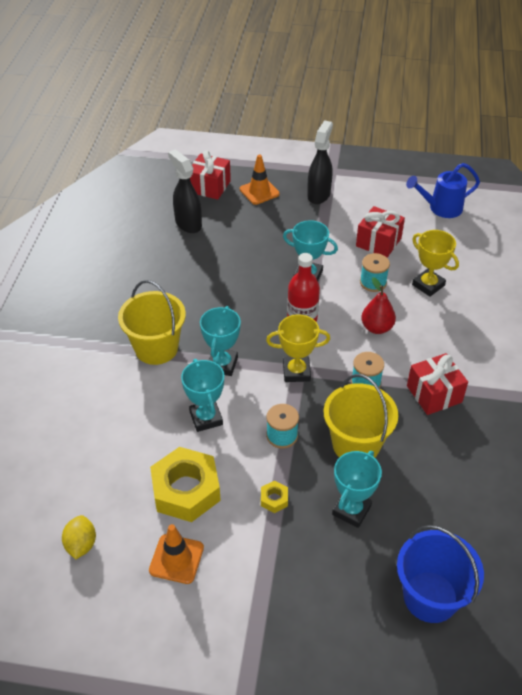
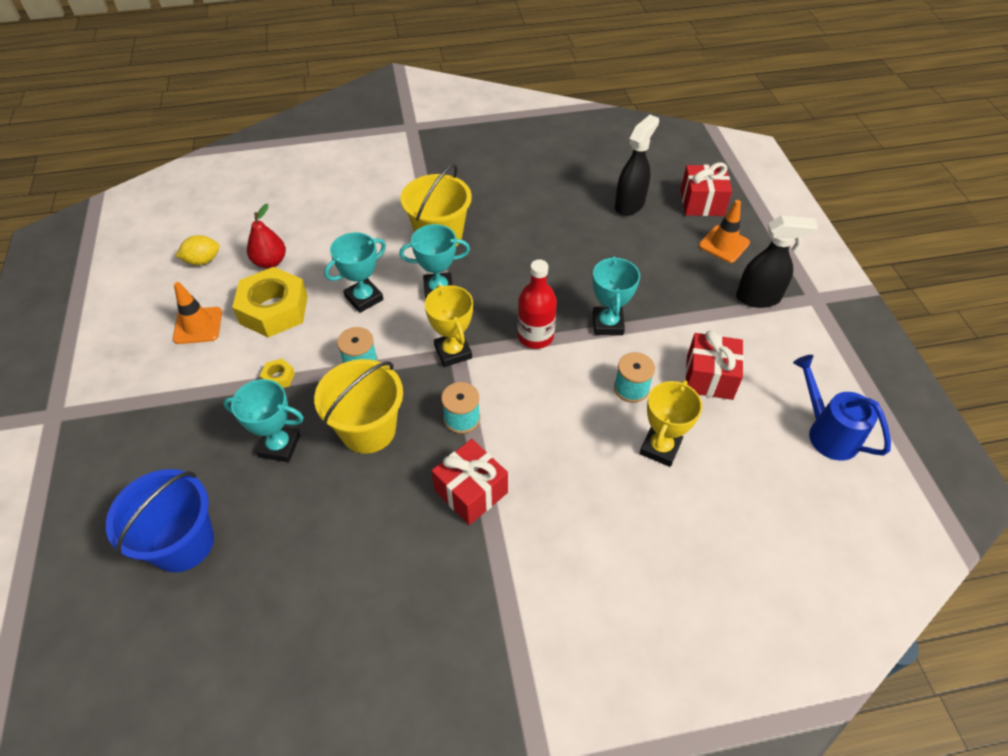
camera: 70 degrees right, 5 degrees up
(377, 328) = (555, 409): red pear -> red pear (270, 262)

